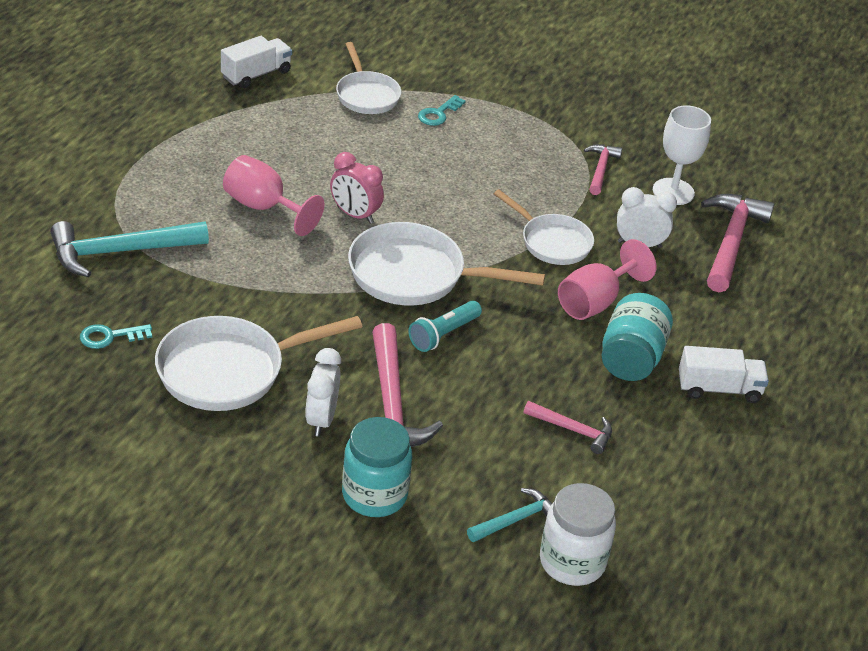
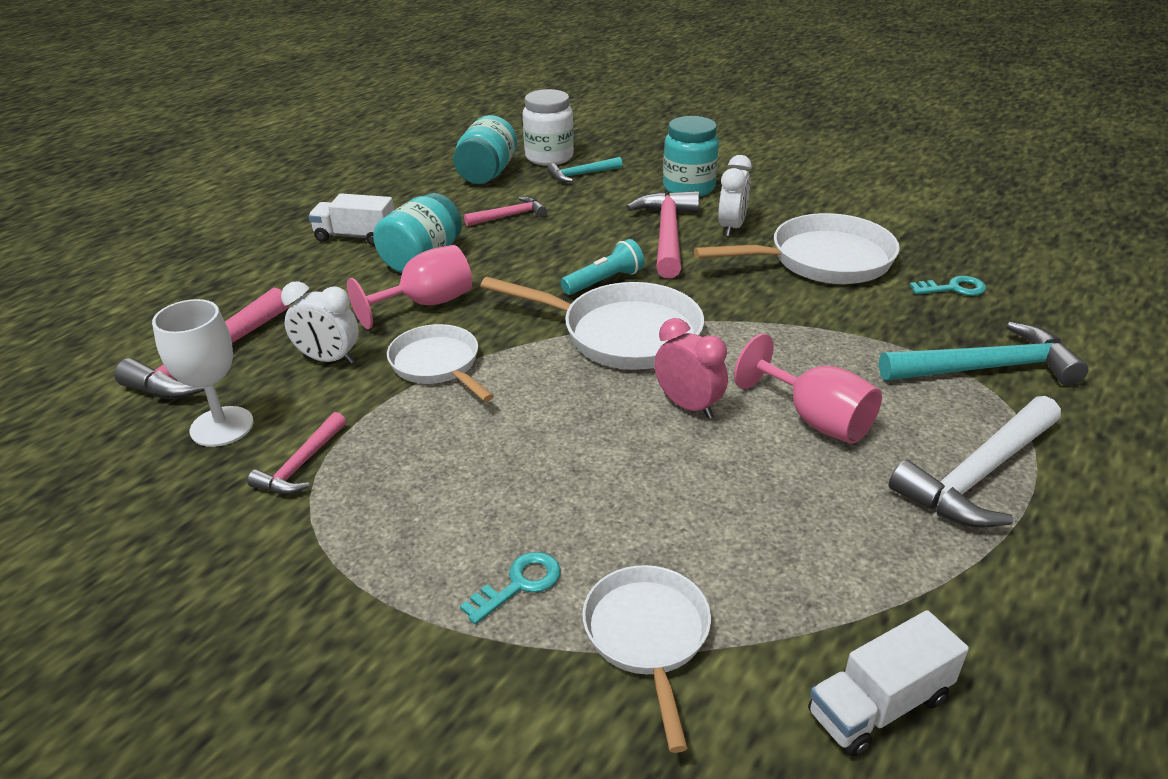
camera: 165 degrees left, 5 degrees down
(163, 174) = (978, 475): none -> white hammer
(573, 430) = (509, 216): pink hammer -> pink hammer turned 120 degrees clockwise
(637, 516) = (487, 174): none -> turquoise jar

